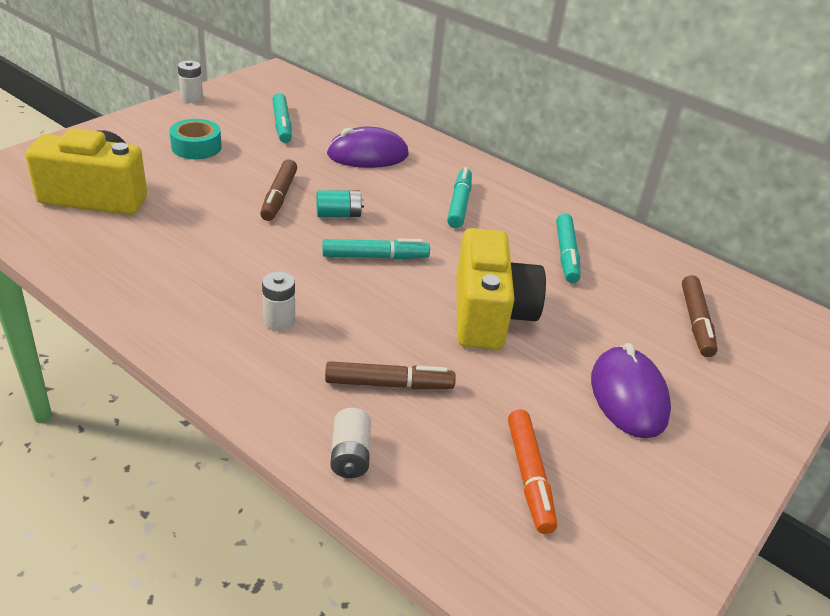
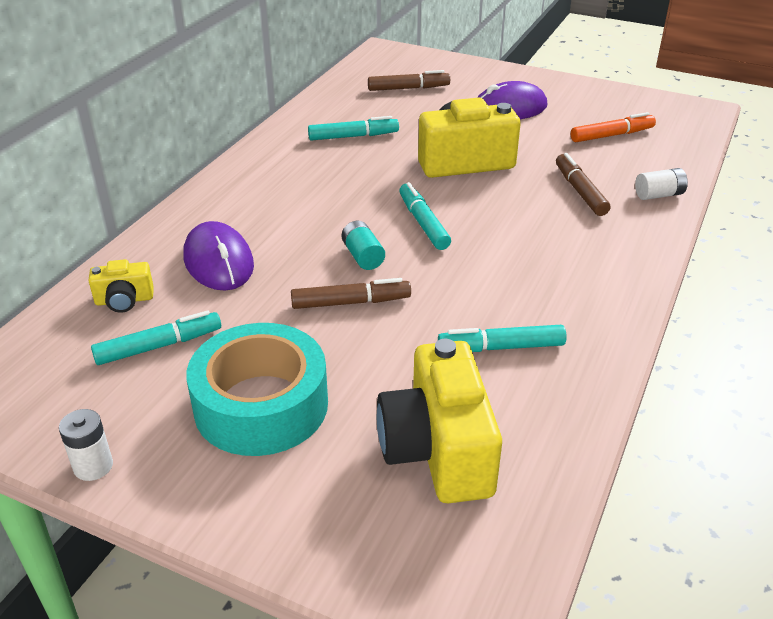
camera: 100 degrees left, 0 degrees up
(196, 147) = (261, 405): turquoise tape -> turquoise tape, size x1.82
(279, 321) = (554, 253): white battery -> none
(340, 119) = (124, 300): none -> yellow camera
(459, 204) = (299, 192): turquoise marker -> turquoise marker (501, 347)

